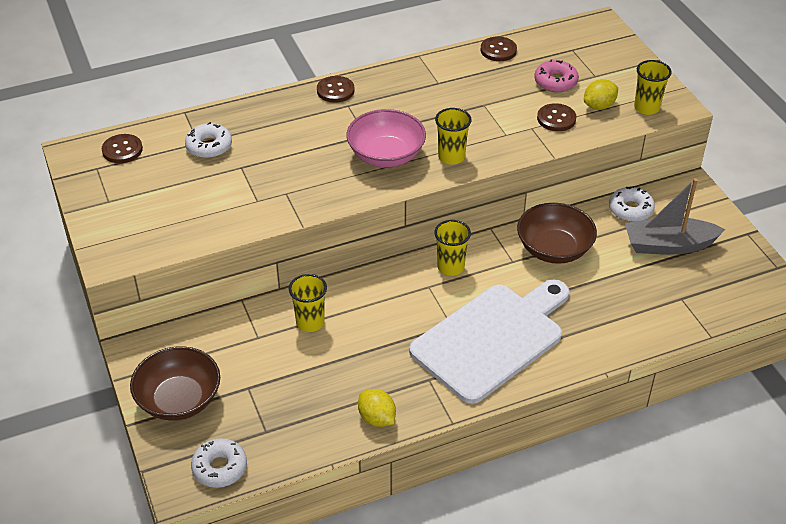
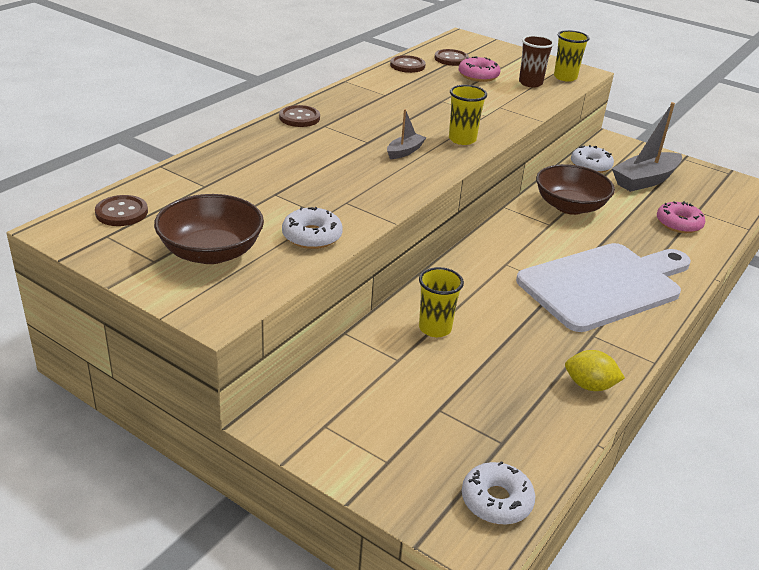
camera: 35 degrees left, 10 degrees down
(179, 399) = (379, 452): brown bowl -> brown bowl (211, 252)
(209, 146) = (220, 186): white donut -> white donut (312, 236)
(386, 155) = (404, 151): pink bowl -> grey boat
(450, 267) = (506, 244): yellow cup -> none
(492, 339) = (604, 285): white cutting board -> white cutting board turned 45 degrees clockwise
(556, 119) = (510, 97): brown button -> brown button (451, 59)
(599, 106) = (530, 83): yellow lemon -> brown cup
(642, 305) = (678, 224): none -> pink donut

